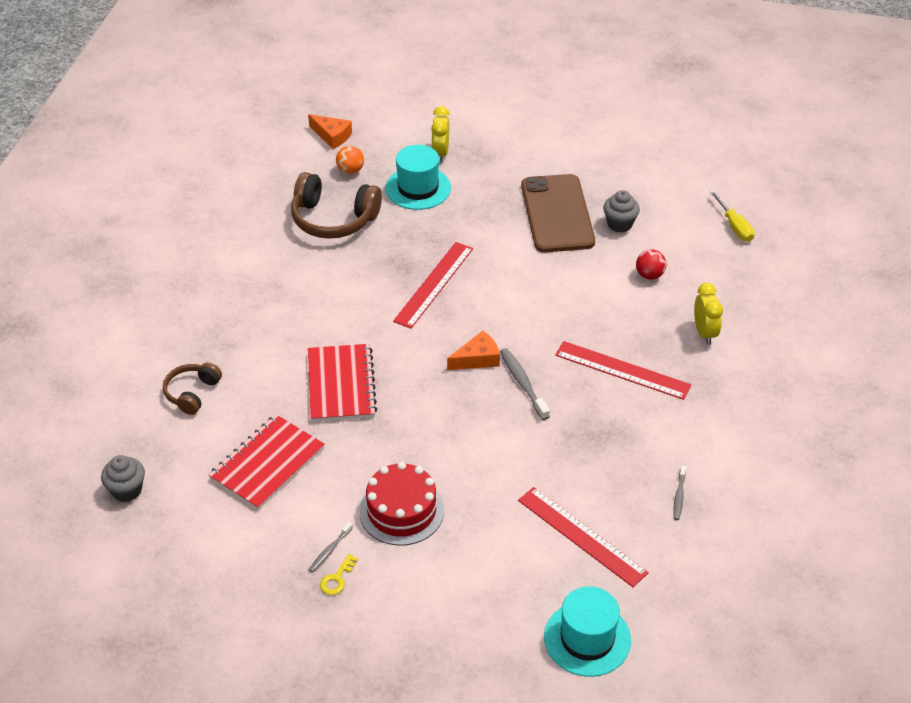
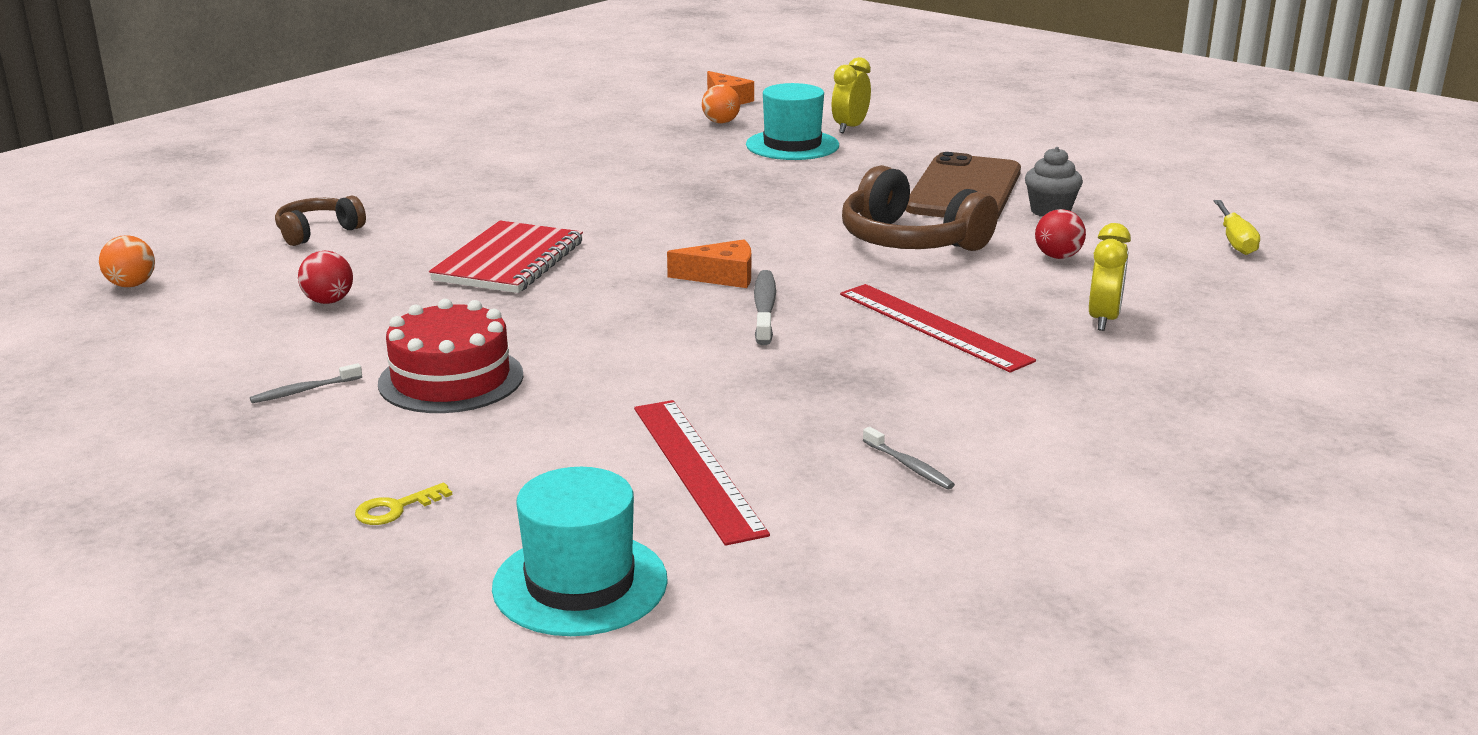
camera: 25 degrees right, 20 degrees down
(127, 490) = (131, 285): grey cupcake -> orange ball
(267, 464) = (328, 301): red notebook -> red ball
(333, 219) = (658, 149): brown headphones -> brown headphones (910, 241)
(337, 579) = (277, 418): yellow key -> yellow key (395, 508)
(434, 284) = (730, 211): red ruler -> none
(679, 496) = (909, 466): grey toothbrush -> grey toothbrush turned 75 degrees counterclockwise

